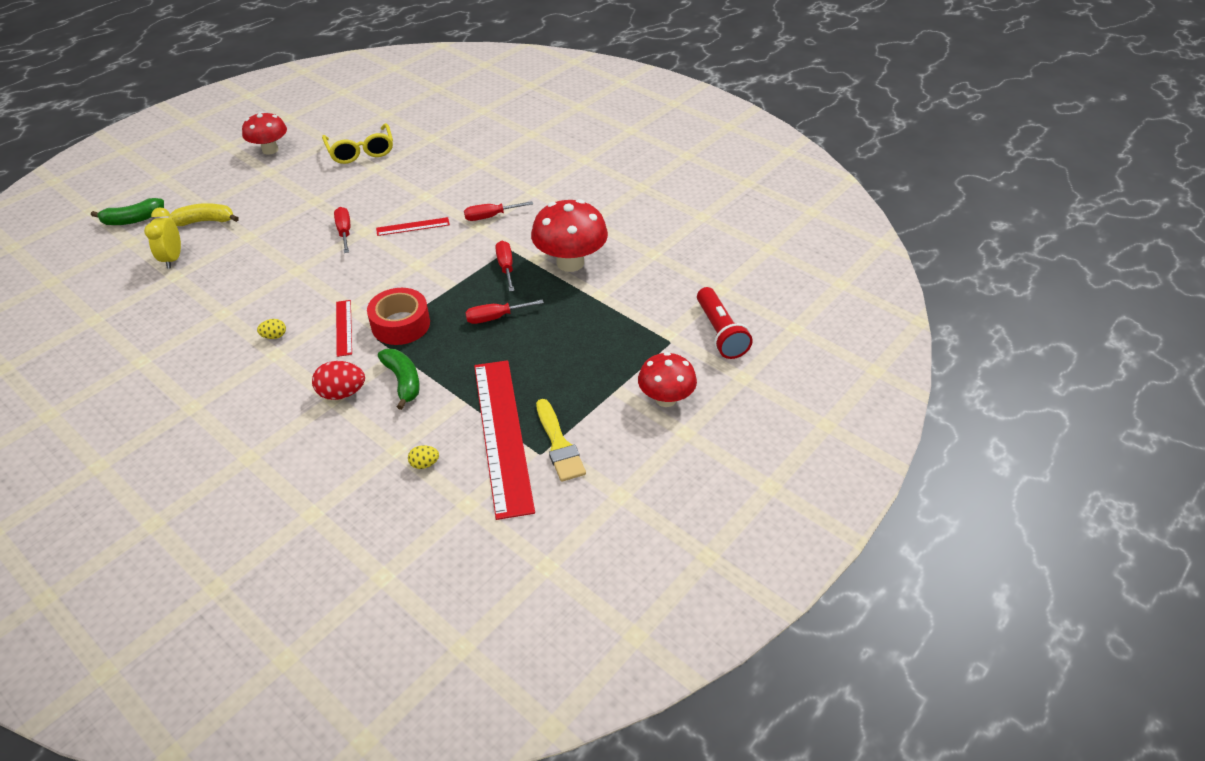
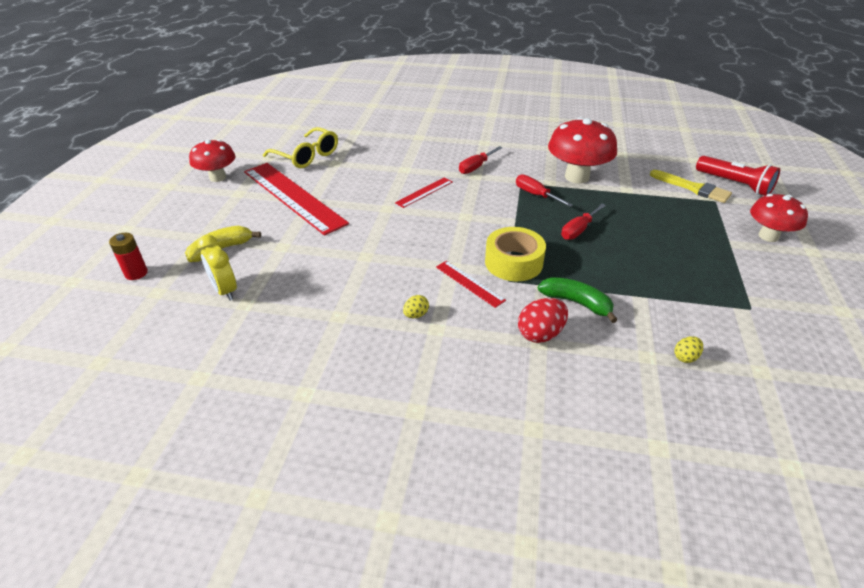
camera: 30 degrees left, 5 degrees down
(133, 219) = (136, 273): green banana -> red battery
(344, 231) = (370, 214): red screwdriver -> none
(400, 324) = (513, 262): red tape -> yellow tape
(503, 434) = (706, 307): red ruler -> red ruler (293, 196)
(559, 444) = (753, 296): yellow brush -> yellow brush (693, 188)

